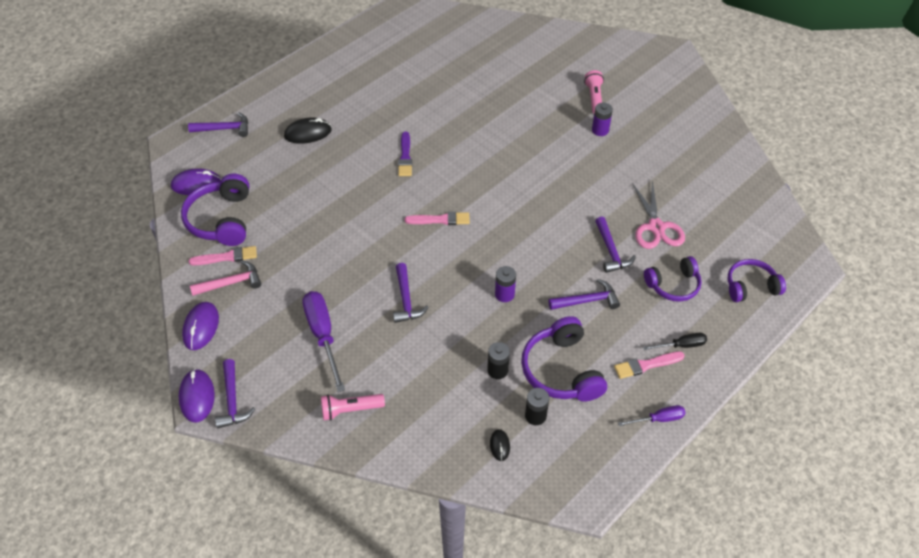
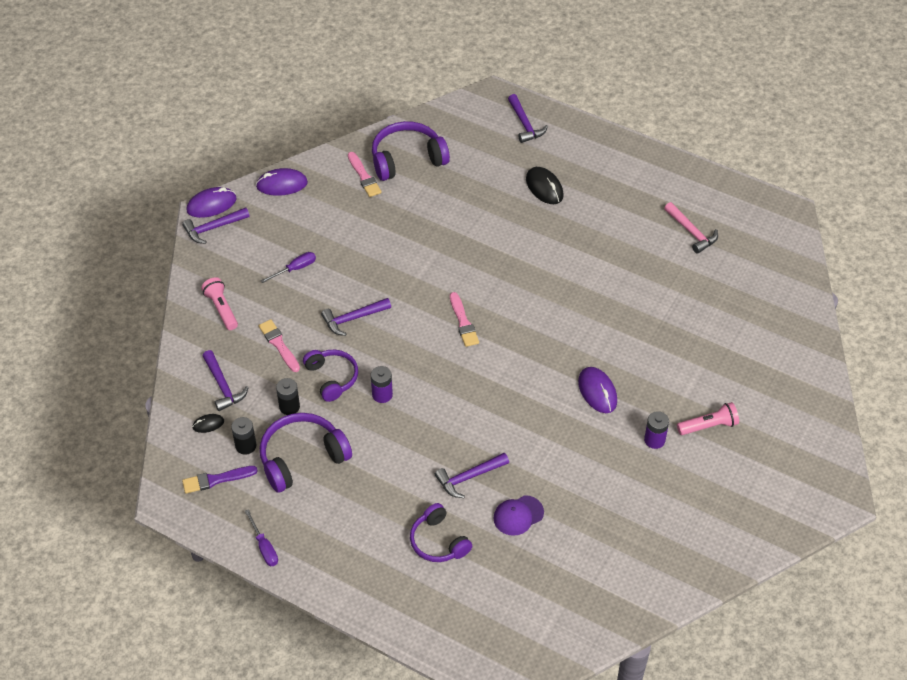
camera: 75 degrees right, 0 degrees up
(196, 184) = (444, 128): purple mouse -> purple mouse (597, 391)
(231, 283) = (335, 189): pink hammer -> pink hammer (691, 232)
(323, 335) = (295, 269): purple screwdriver -> purple screwdriver, size x0.54
(405, 157) = (541, 273): purple brush -> purple brush (216, 480)
(587, 300) = (394, 466): purple hammer -> purple hammer (223, 386)
(646, 365) = (326, 529): pink brush -> pink brush (279, 344)
(656, 227) = (518, 515): pink scissors -> purple cap
(681, 345) = (359, 557): black screwdriver -> none
(750, 286) = (459, 617): purple headphones -> purple headphones (332, 378)

